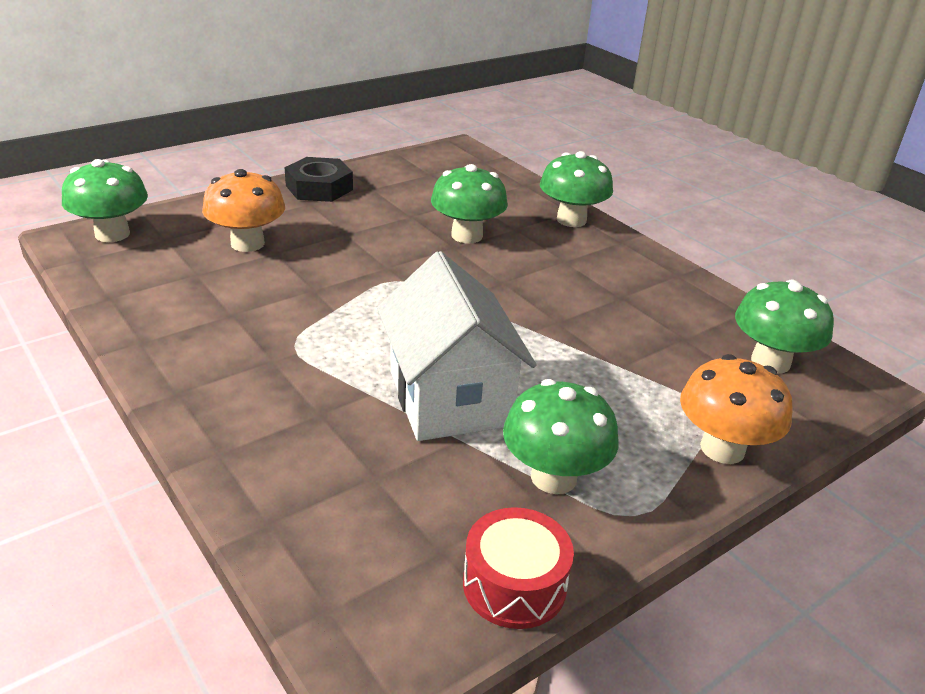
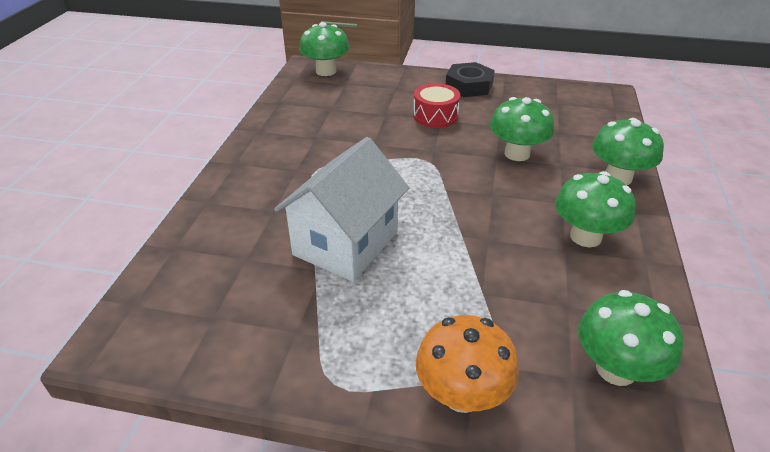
camera: 50 degrees right, 5 degrees up
(247, 243) = (379, 102): orange mushroom -> none
(514, 584) = (214, 363): red drum -> red drum (435, 115)
(553, 477) = (326, 326): green mushroom -> green mushroom (585, 236)

